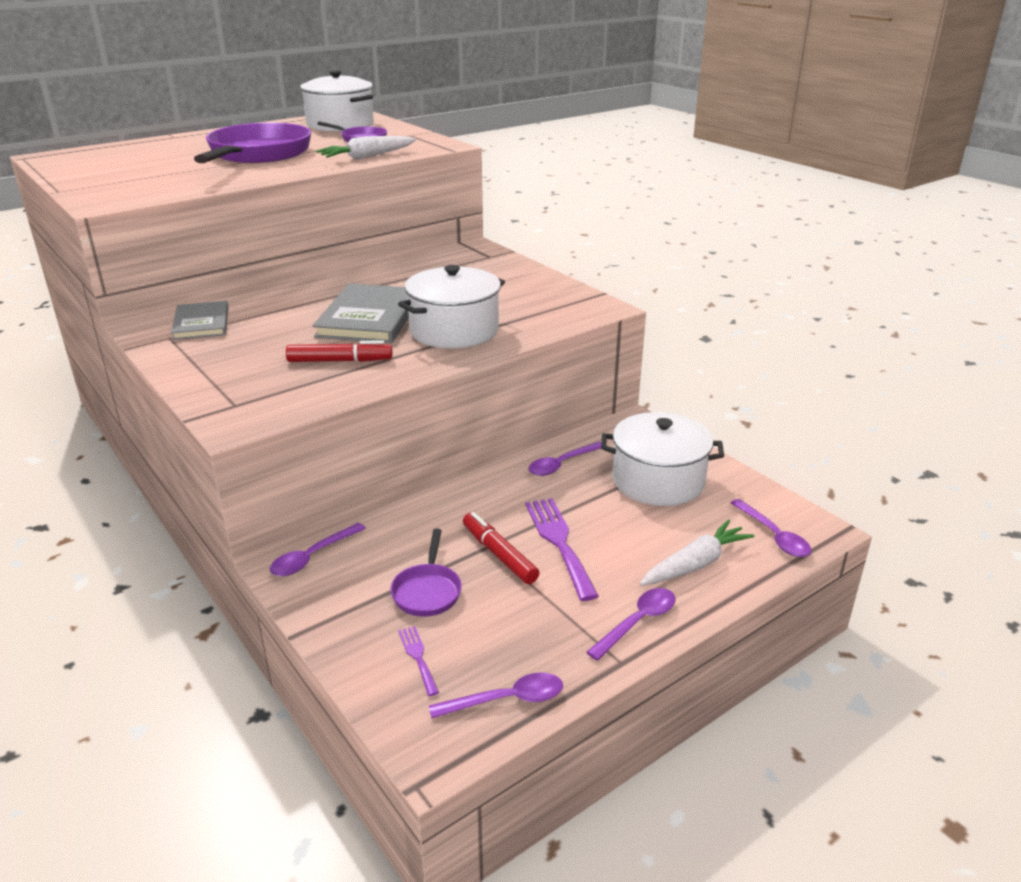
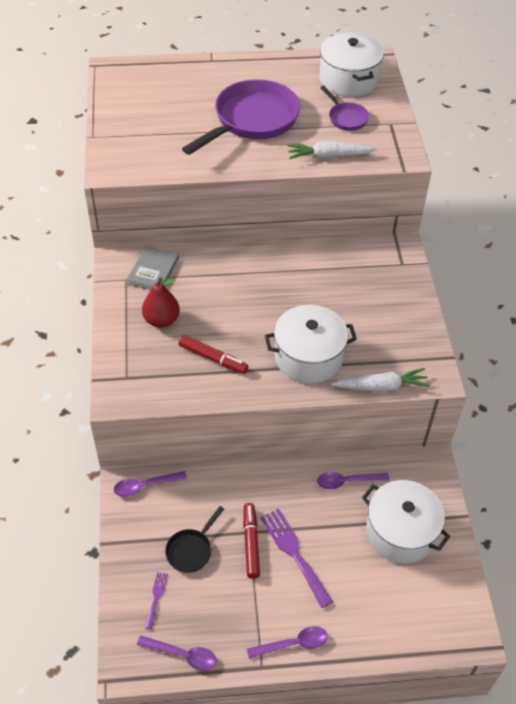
camera: 30 degrees right, 20 degrees up
(245, 352) = (161, 320): none -> red pear
(369, 318) = (262, 313): grey book -> none
(427, 591) = (191, 550): purple pan -> black pan
(559, 542) = (294, 553): purple fork -> purple fork turned 45 degrees counterclockwise
(695, 564) = (365, 619): white carrot -> white carrot (381, 386)
(774, 536) = (437, 625): purple spoon -> none

